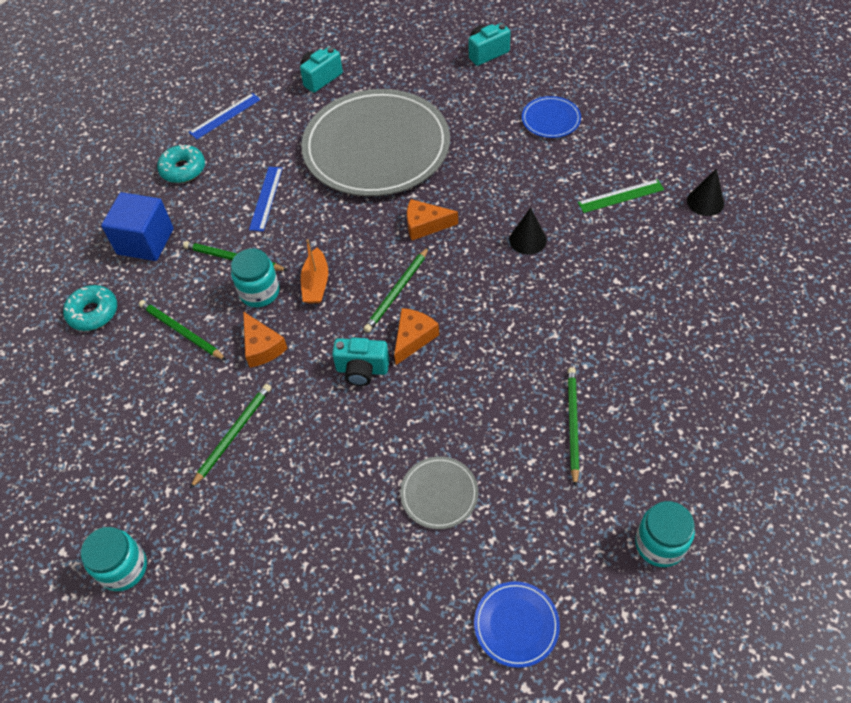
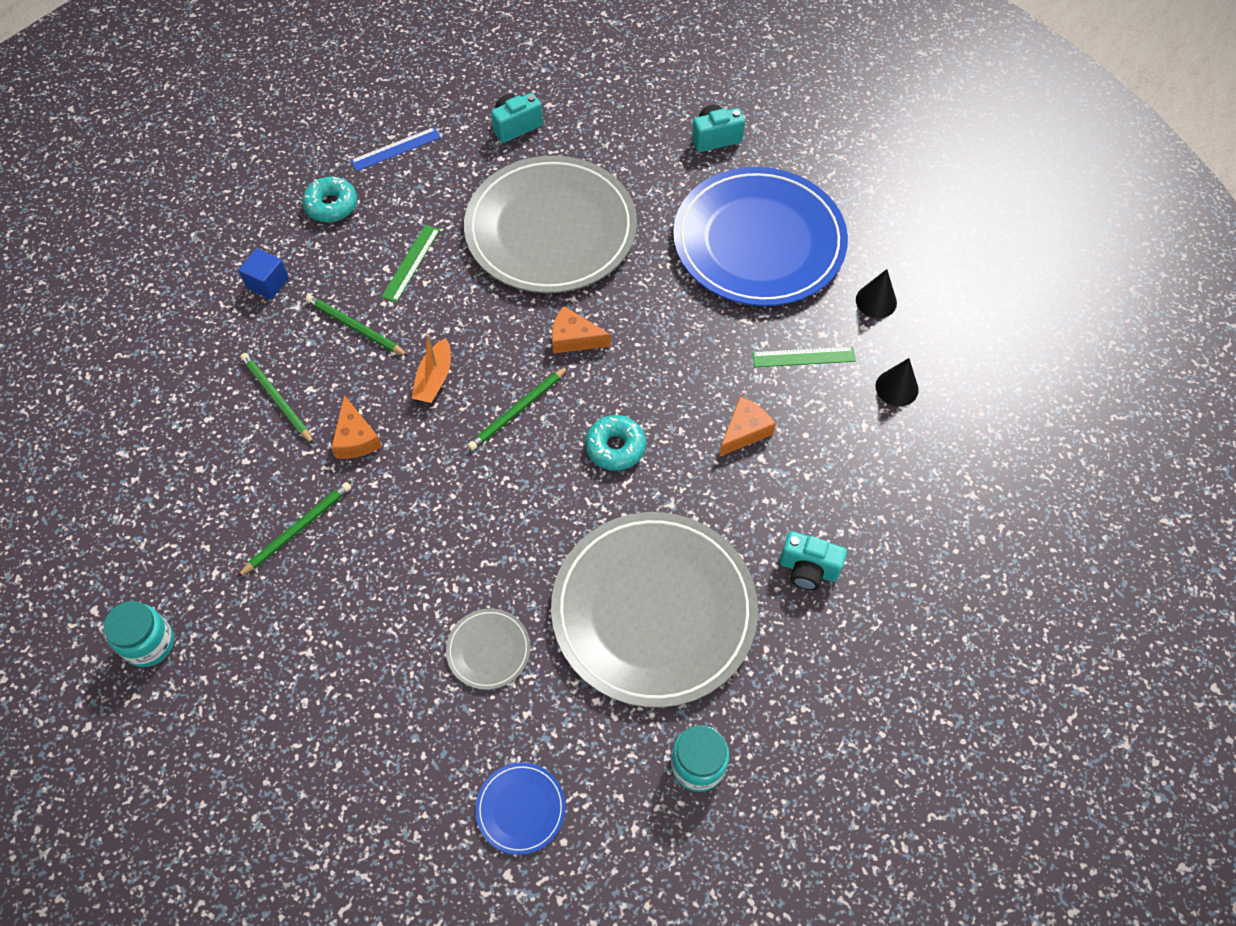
camera: 10 degrees right, 5 degrees up
(93, 313) = (191, 354): turquoise donut -> turquoise donut (615, 447)
(145, 241) = (268, 283): blue cube -> blue cube, size x0.62
(259, 292) = (371, 374): turquoise jar -> none
(266, 198) = (411, 263): blue ruler -> green ruler
(362, 370) = (452, 491): turquoise camera -> turquoise camera (808, 569)
(413, 338) = (518, 469): orange cheese -> orange cheese (744, 431)
(528, 240) = (681, 384): black cone -> black cone (876, 301)
(551, 119) = (759, 241): blue plate -> blue plate, size x2.48
(572, 424) = (654, 610): green pencil -> grey plate

